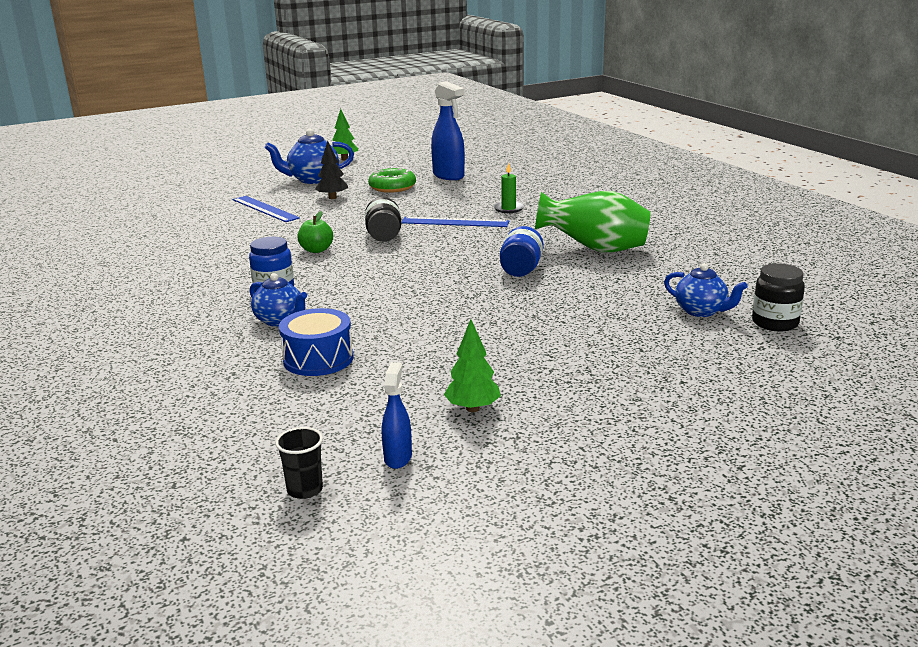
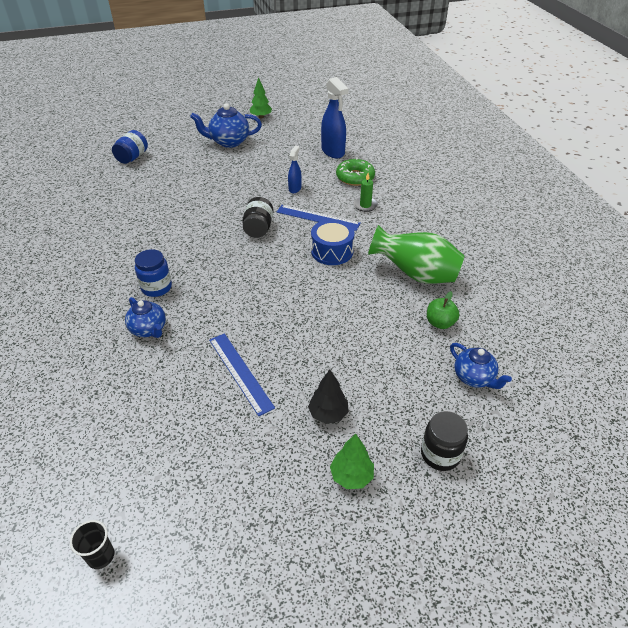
camera: 10 degrees right, 20 degrees up
(265, 209) = (182, 176): blue ruler -> blue ruler (240, 372)
(316, 250) = (203, 239): green apple -> green apple (440, 323)
(318, 359) = (161, 386): blue drum -> blue drum (332, 251)
(332, 198) = (236, 169): black tree -> black tree (328, 414)
(392, 187) = (285, 161): green donut -> green donut (355, 177)
(398, 457) = (179, 530): blue spray bottle -> blue spray bottle (295, 188)
(473, 408) = (253, 476): green tree -> green tree (351, 476)
(521, 270) = (349, 293): blue jar -> blue jar (132, 157)
(775, 323) = (529, 406): black jar -> black jar (440, 454)

